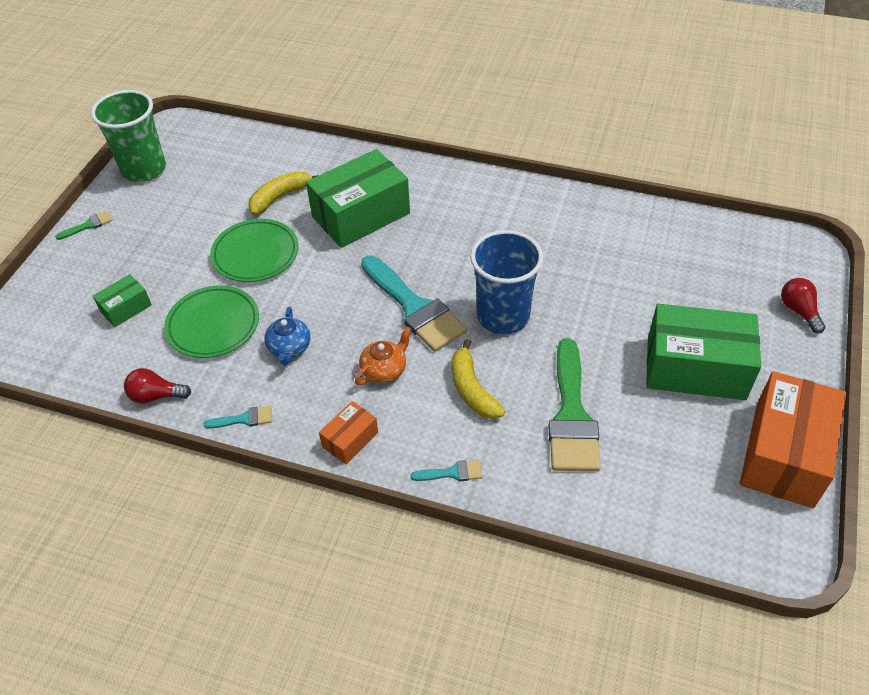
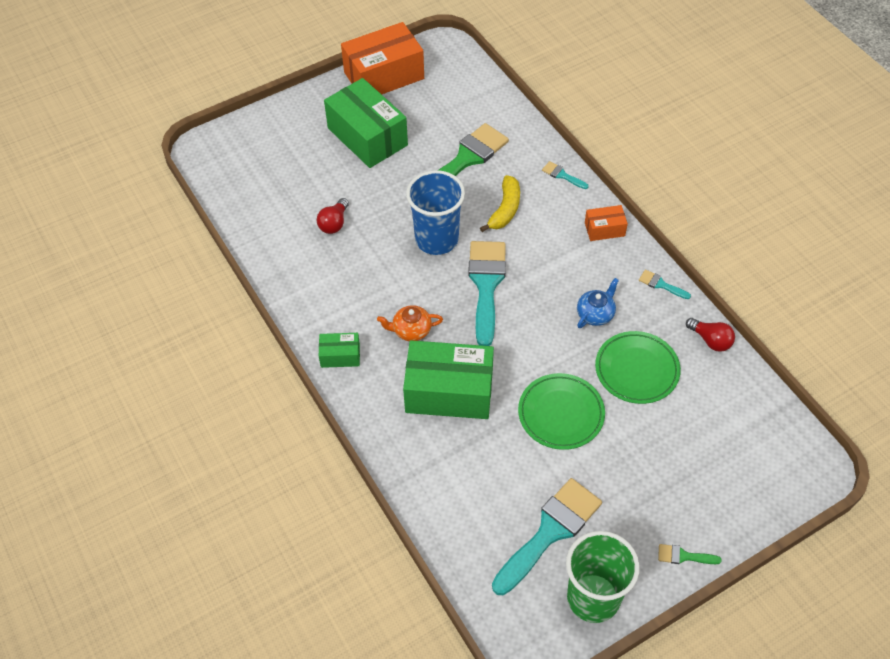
camera: 140 degrees left, 5 degrees up
(126, 308) = (695, 433): green box -> green box (340, 356)
(203, 184) = (550, 531): none -> turquoise brush
(280, 197) = (496, 462): yellow banana -> none
(384, 370) = (546, 256): orange teapot -> orange teapot (411, 330)
(798, 311) = (266, 124): red light bulb -> red light bulb (334, 223)

